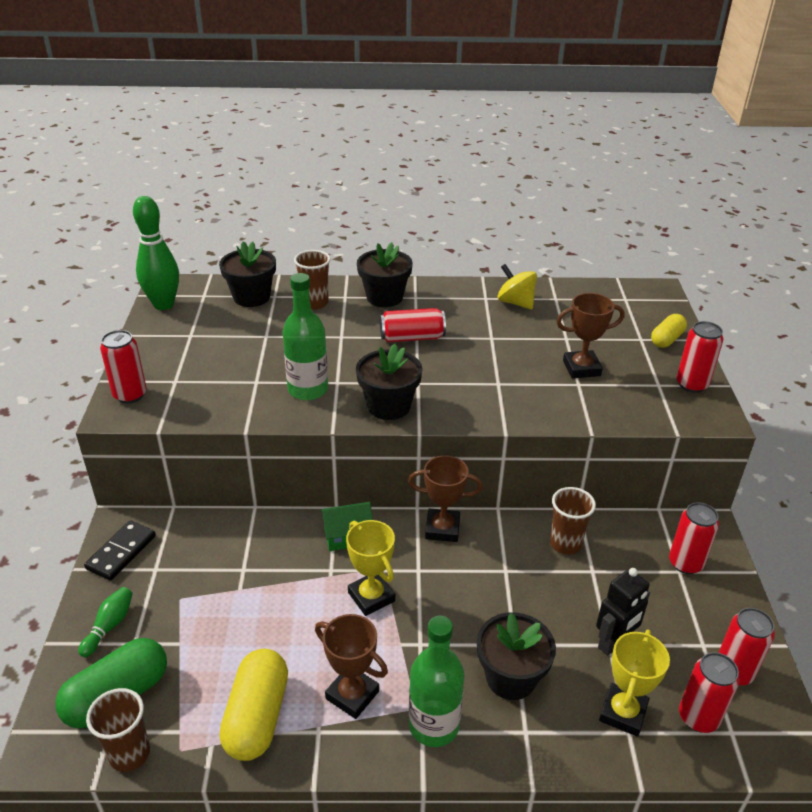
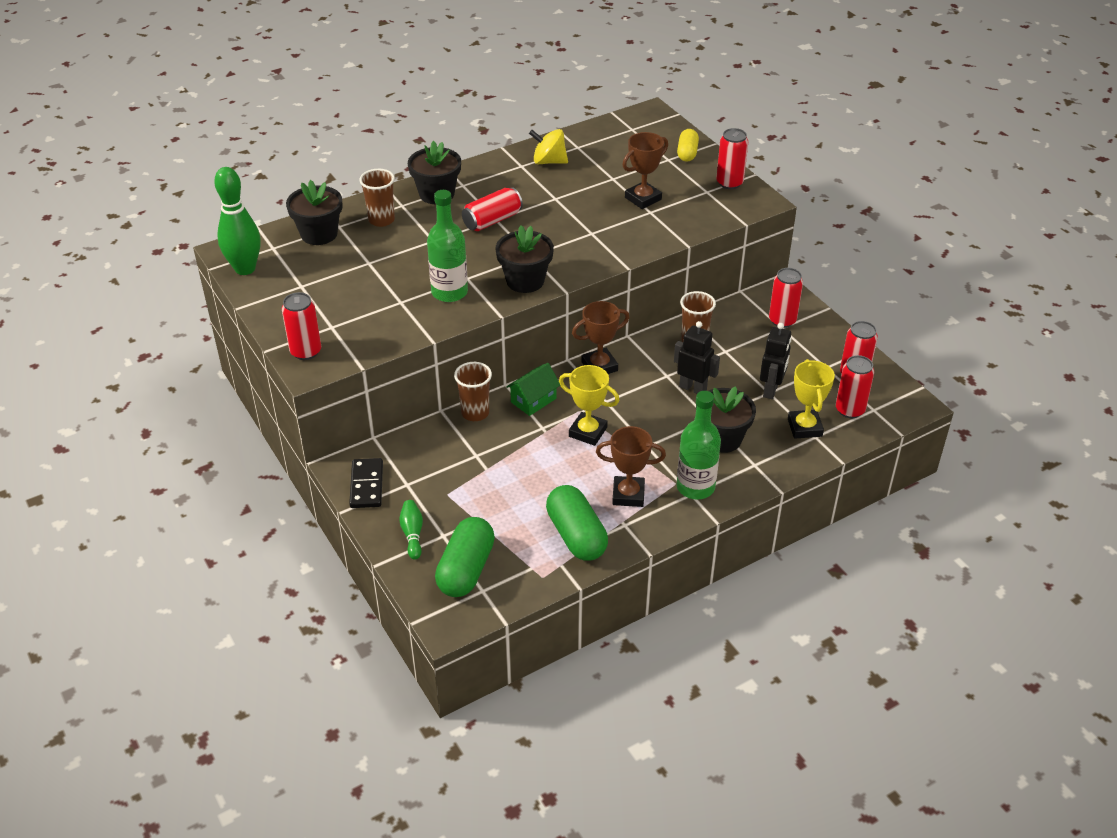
camera: 30 degrees left, 5 degrees up
(130, 754) = (510, 595): brown cup -> brown cup (475, 413)
(257, 716) = (576, 535): yellow capsule -> green capsule
(523, 599) = (693, 388): none -> black robot

